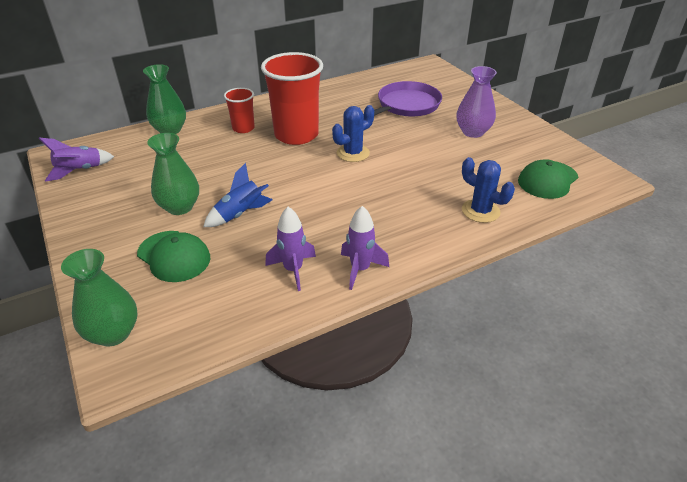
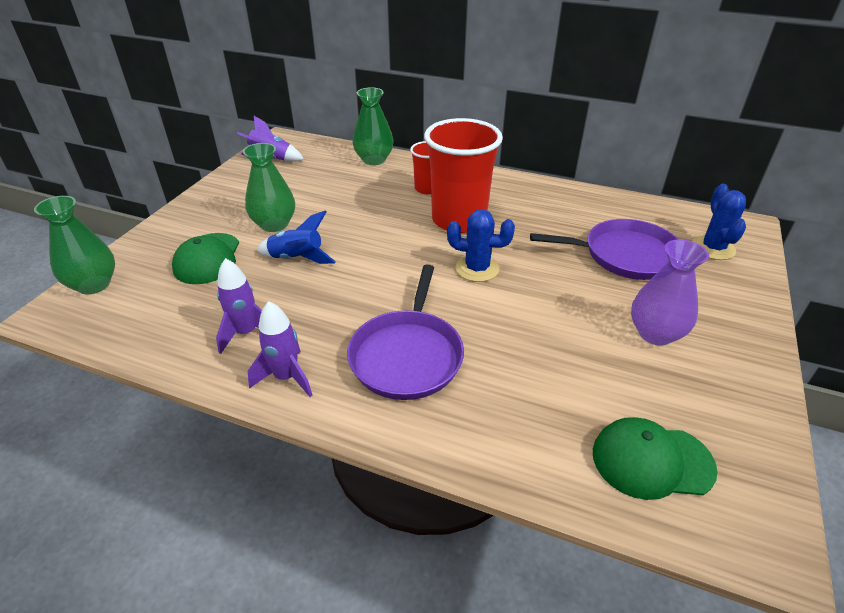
camera: 50 degrees right, 0 degrees up
(396, 214) = (407, 355): none -> purple pan
(480, 211) = (494, 423): blue cactus -> blue cactus (713, 248)

